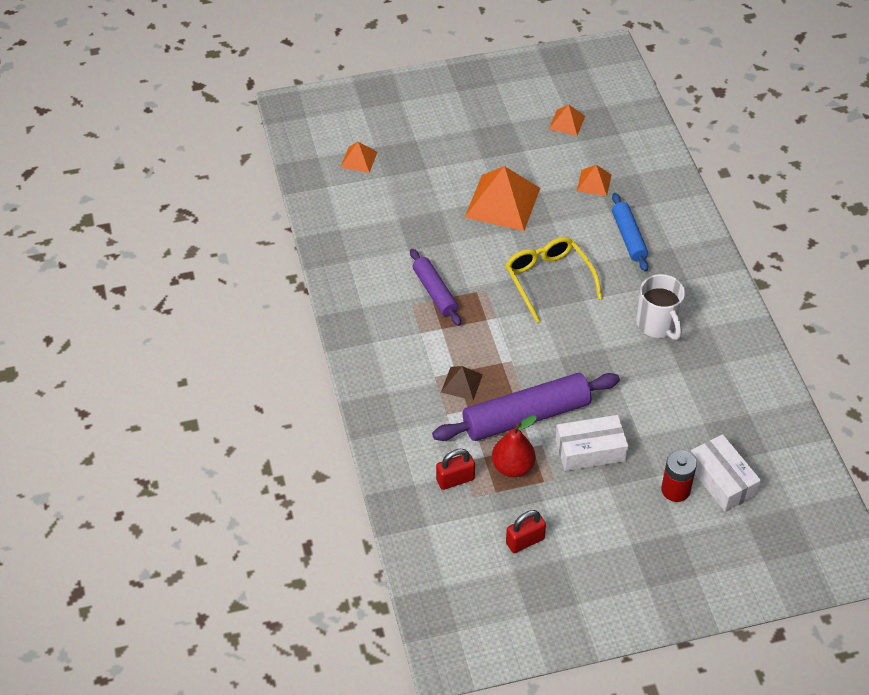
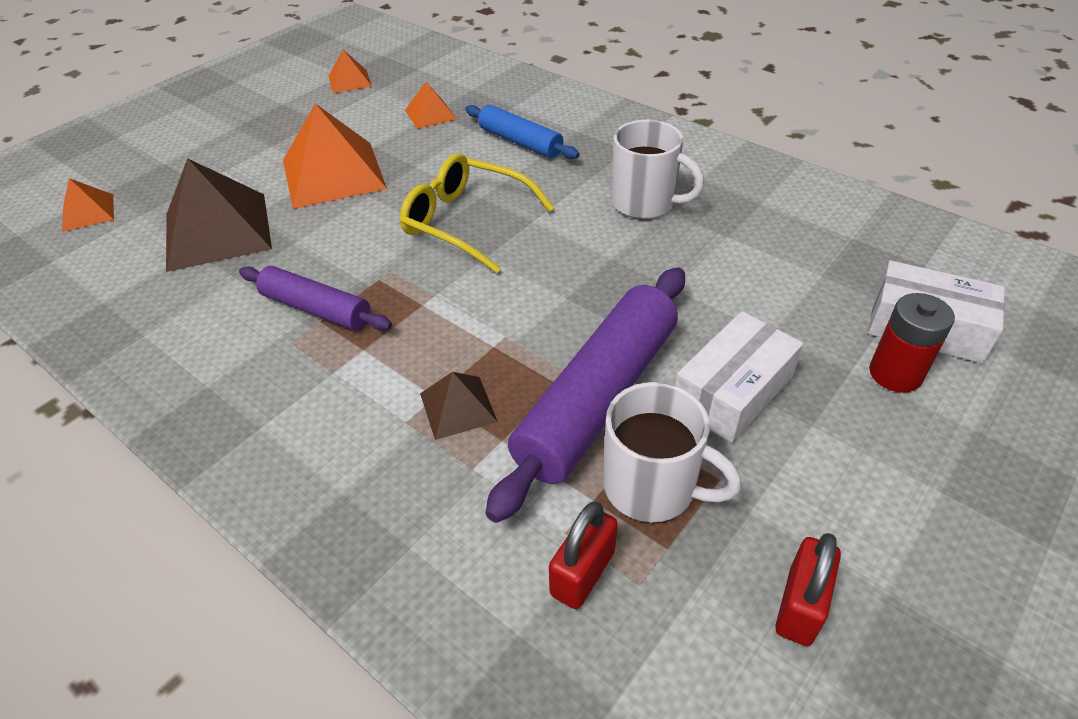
camera: 35 degrees left, 5 degrees down
(416, 211) = (217, 231): none -> brown pyramid
(512, 467) = (652, 487): red pear -> white mug

